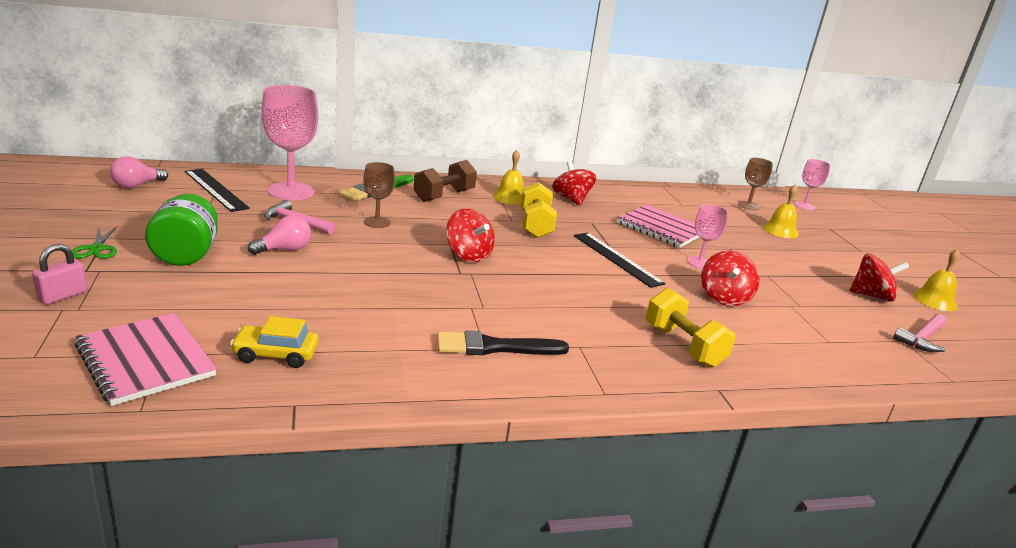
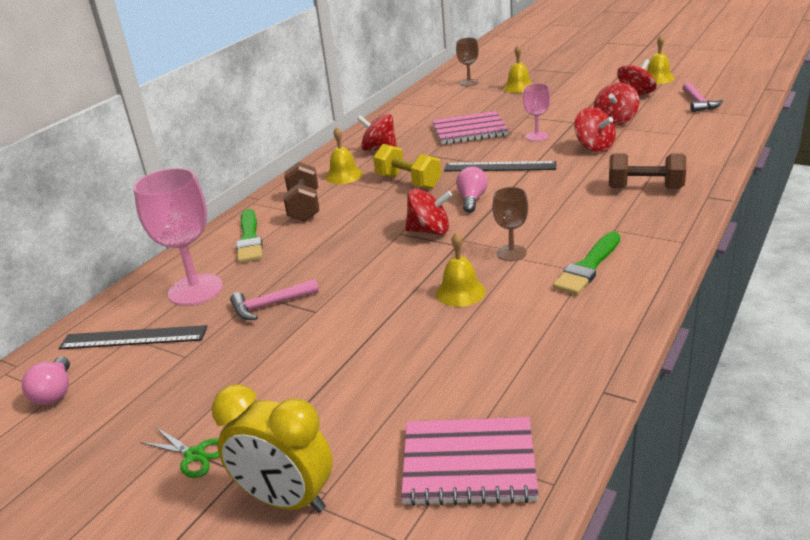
camera: 40 degrees left, 5 degrees up
(63, 296) = (286, 500): pink padlock -> yellow clock
(186, 254) = (272, 392): green jar -> none
(276, 354) = (516, 381): yellow car -> none
(284, 250) = (323, 327): pink light bulb -> pink light bulb (472, 199)
(377, 222) = (319, 258): brown goblet -> brown goblet (511, 253)
(388, 293) = (460, 292): none -> yellow bell
(495, 347) = (588, 267): black brush -> green brush
(683, 346) = (645, 188): yellow dumbbell -> brown dumbbell
(796, 297) = (615, 121): none -> red spinning top
(804, 206) = (491, 63): pink goblet -> none

